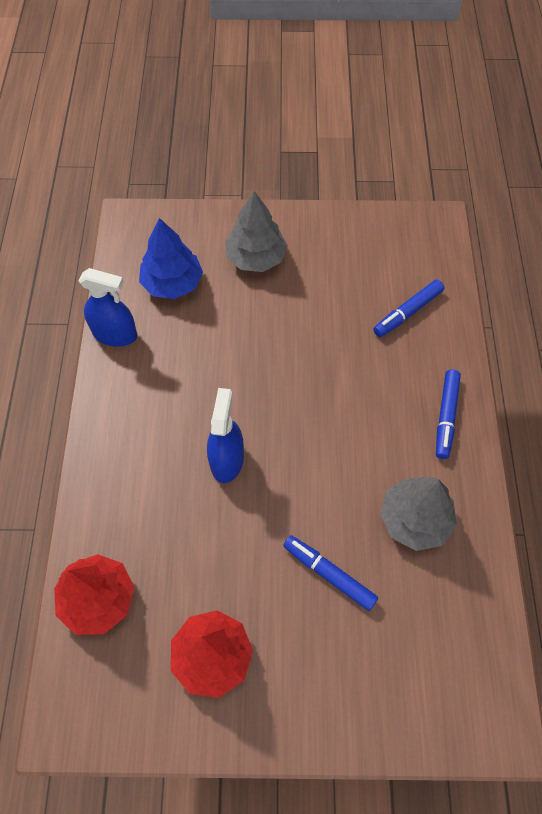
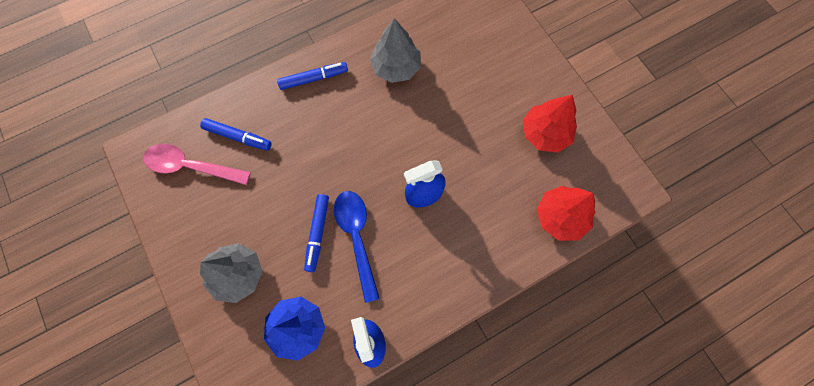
camera: 120 degrees left, 10 degrees up
(223, 370) = (356, 237): none -> blue spoon
(329, 574) = (458, 97): blue marker -> blue marker (317, 233)
(395, 261) = (191, 166): none -> pink spoon

